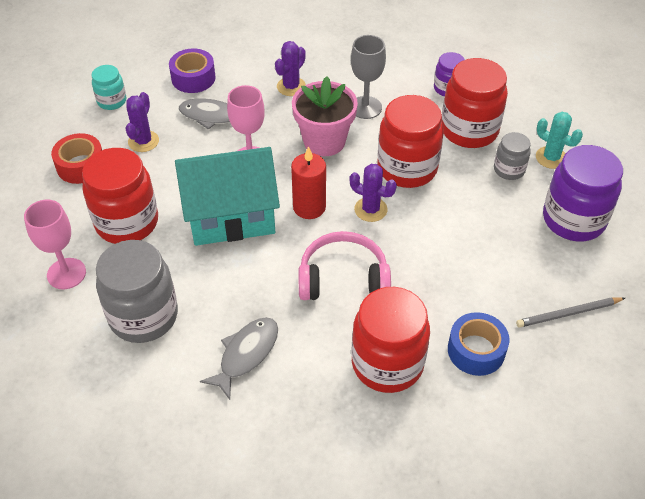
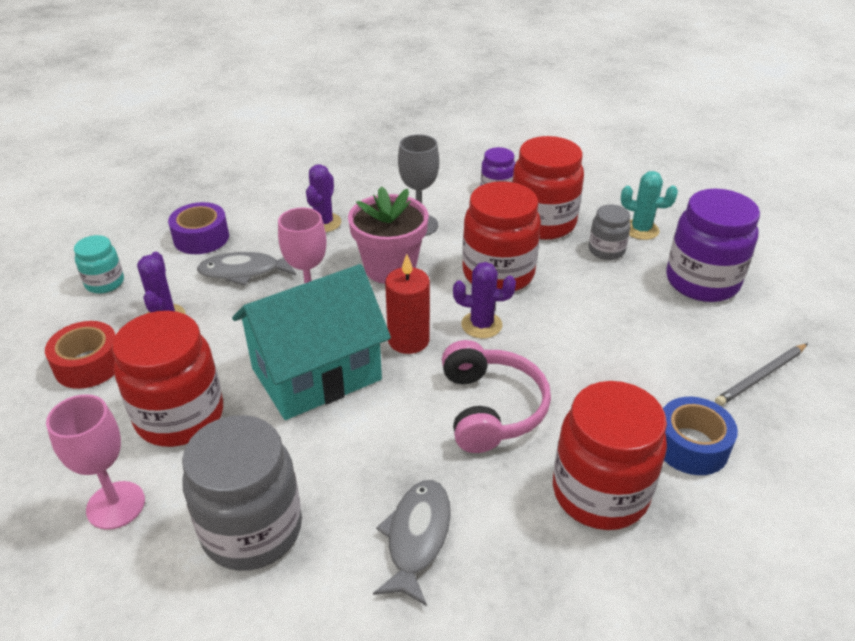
camera: 20 degrees left, 10 degrees down
(343, 278) = (491, 408): pink headphones -> pink headphones turned 105 degrees clockwise

